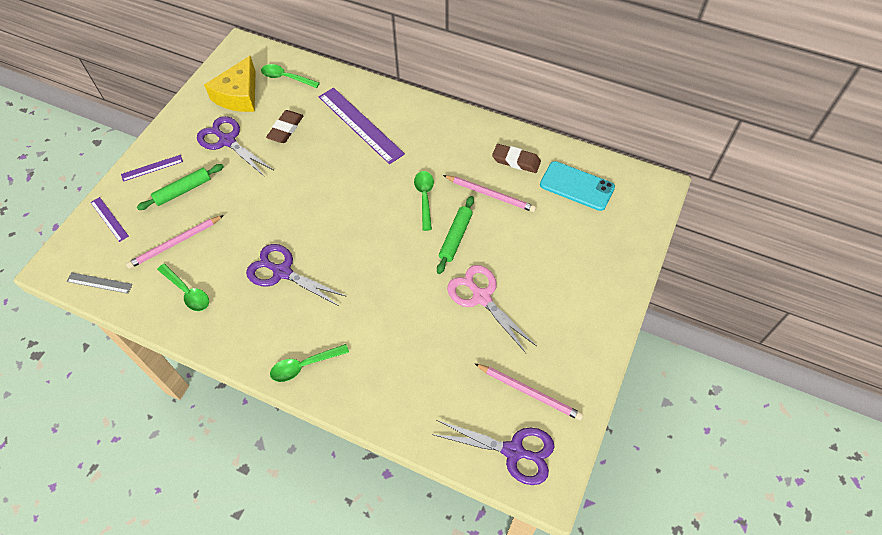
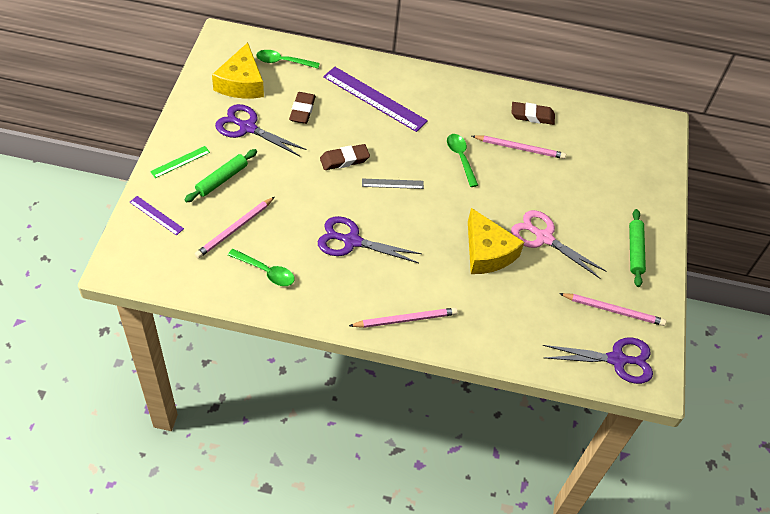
camera: 20 degrees left, 5 degrees down
(99, 283) = (172, 276): grey ruler -> grey ruler (392, 184)
(152, 168) = (180, 162): purple ruler -> green ruler
(304, 366) = (405, 319): green spoon -> pink pencil
(307, 185) = (344, 160): none -> brown eraser
(415, 304) = (487, 252): none -> yellow cheese
(456, 237) = (502, 189): green rolling pin -> green rolling pin (635, 251)
(576, 186) = (594, 132): turquoise phone -> none

